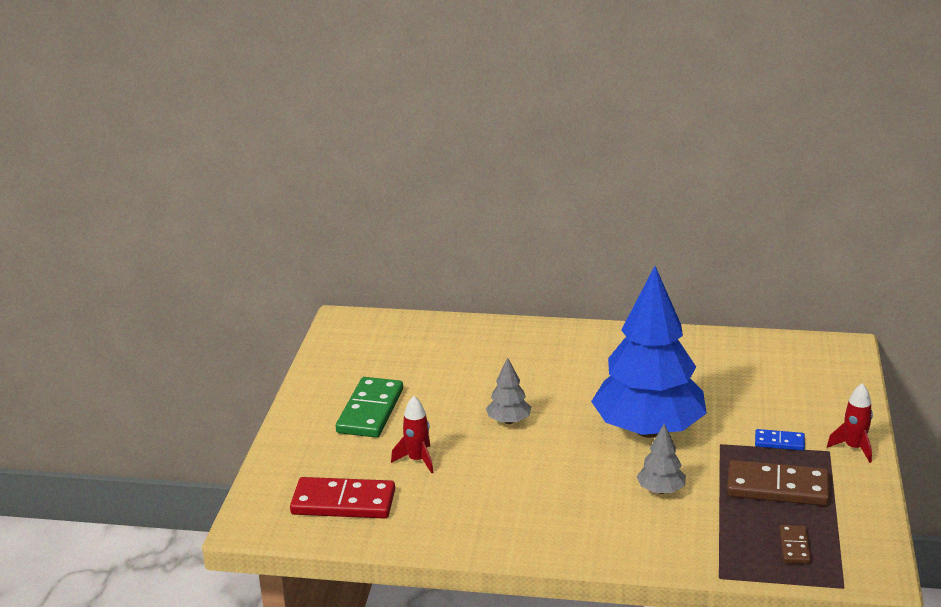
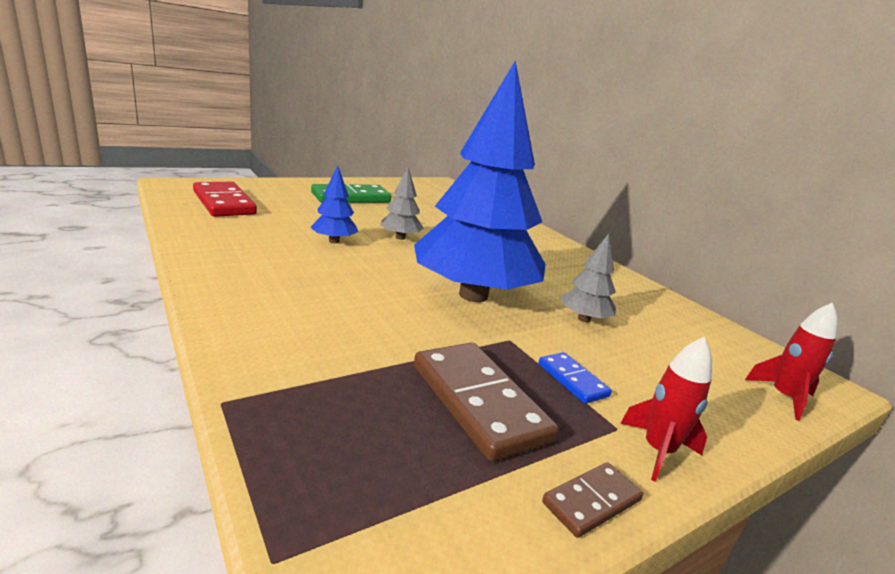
camera: 45 degrees right, 5 degrees down
(417, 460) = (306, 216): red rocket -> red rocket (784, 397)
(495, 463) = (334, 241): none -> blue tree
(661, 490) = (378, 321): grey tree -> grey tree (584, 319)
(794, 546) = (352, 457): brown domino -> brown domino (592, 502)

